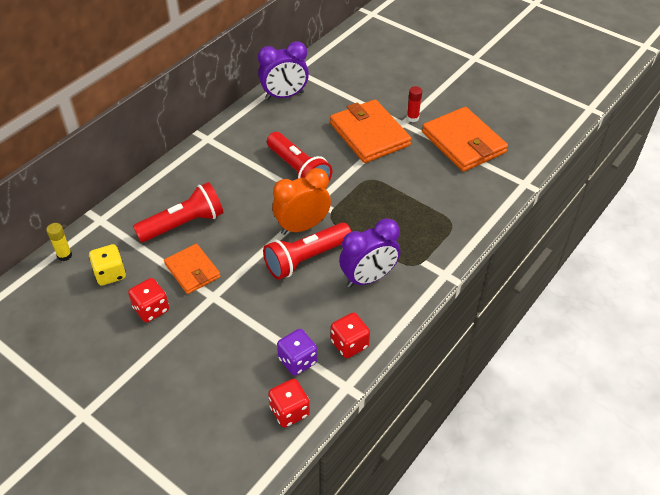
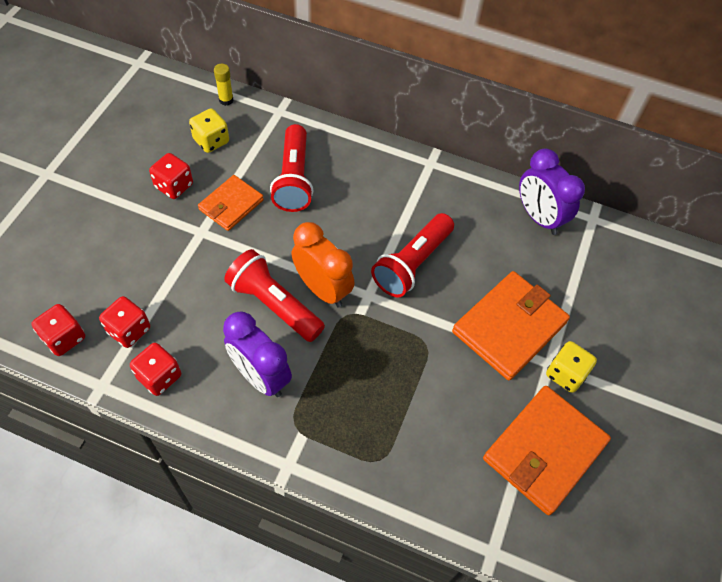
camera: 70 degrees right, 10 degrees up
(184, 224) = (293, 179): red flashlight -> red flashlight turned 45 degrees clockwise
(297, 361) = (129, 330): purple dice -> red dice
(412, 118) = (565, 374): red glue stick -> yellow dice

